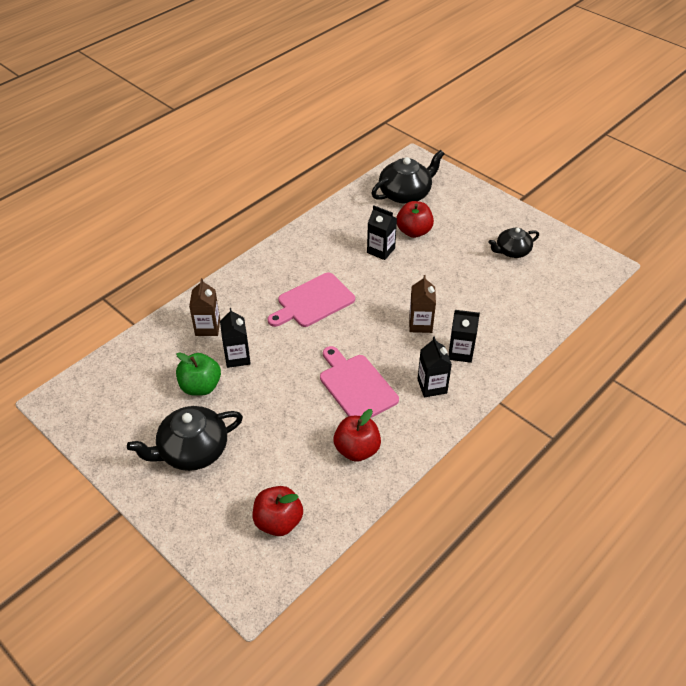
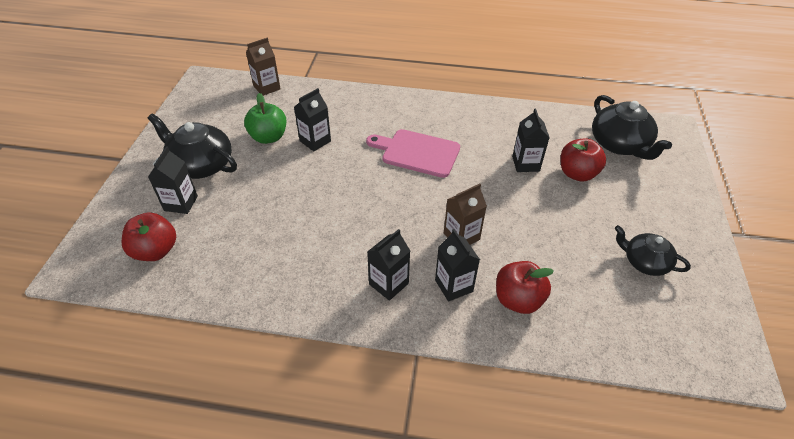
camera: 55 degrees right, 0 degrees up
(207, 327) = (332, 111): brown carton -> brown carton (267, 87)
(232, 483) = (181, 203): none -> black carton
(356, 386) = (343, 227): pink cutting board -> none
(357, 449) = (268, 264): red apple -> red apple (518, 300)
(405, 193) = (619, 144): black teapot -> black teapot turned 45 degrees clockwise

